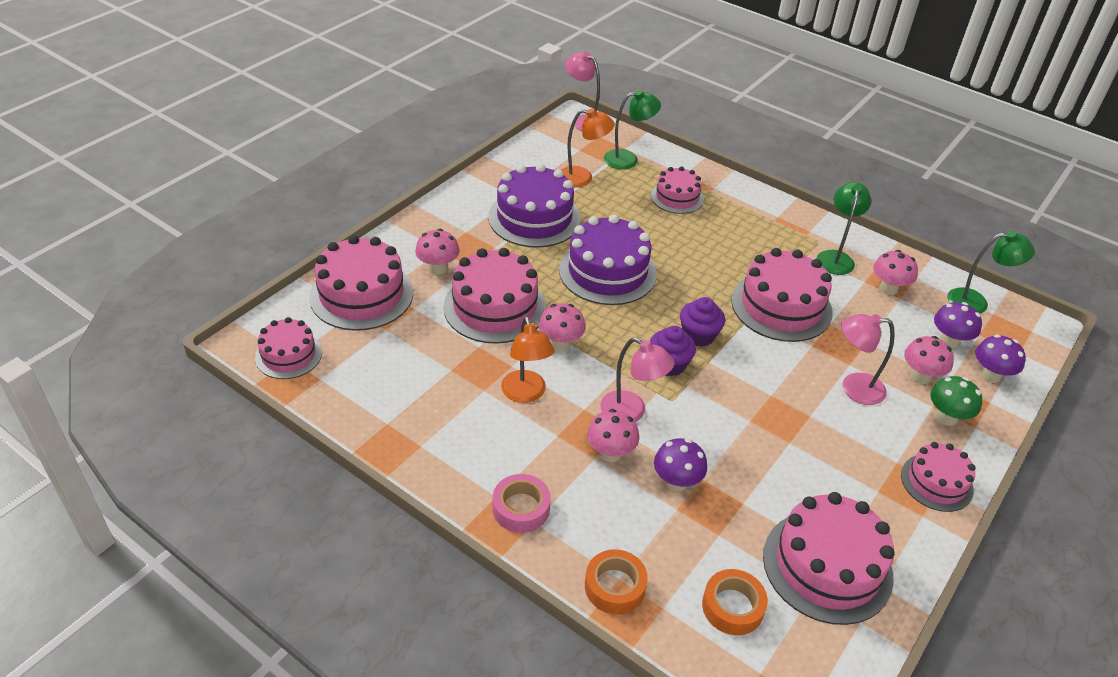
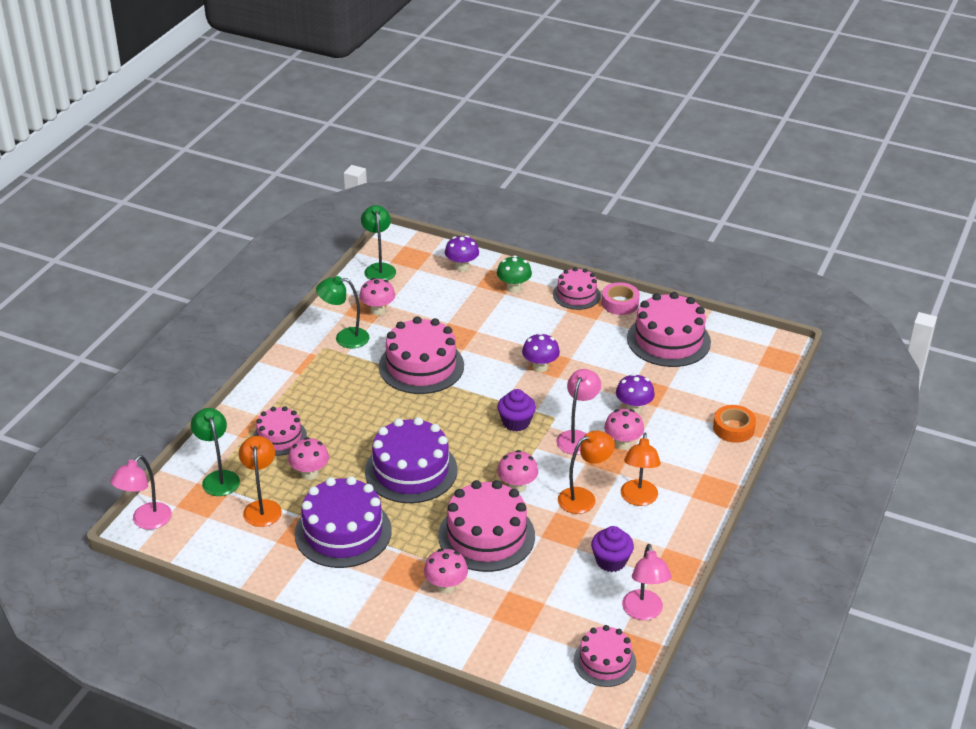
camera: 100 degrees left, 5 degrees down
(361, 295) = (504, 633): pink cake -> none
(508, 442) = (638, 499): none -> orange lamp
(521, 508) = (695, 481): pink tape -> pink tape (620, 303)
(698, 335) = (475, 409): purple cupcake -> purple cupcake (611, 561)
(732, 607) = (720, 377): orange tape -> none
(853, 388) = (502, 329): pink lamp -> pink lamp (644, 612)
(920, 376) = (476, 298): pink mushroom -> pink mushroom (310, 473)
(949, 341) = (431, 283): purple mushroom -> purple mushroom (540, 367)

